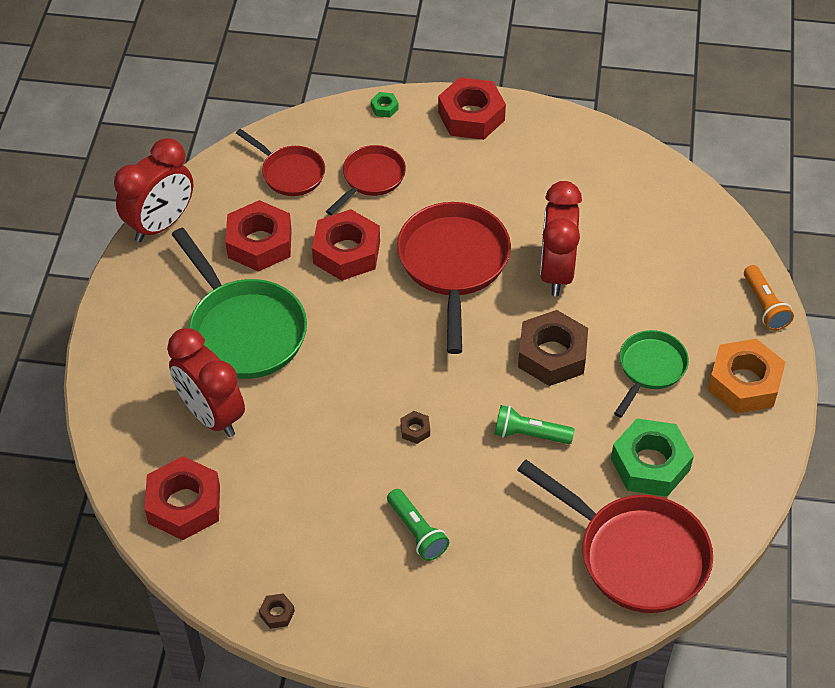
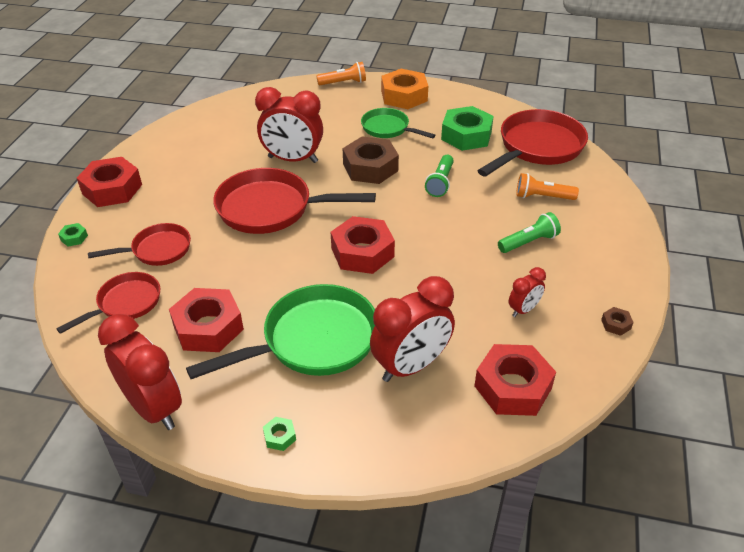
camera: 85 degrees left, 10 degrees down
(128, 319) = (280, 436): none -> green nut
(296, 520) = (523, 310): none -> red clock
(346, 252) = (238, 269): red nut -> red nut (362, 252)
(371, 179) = (157, 250): red pan -> red pan turned 120 degrees clockwise
(415, 430) = (434, 238): brown nut -> none
(514, 553) = (542, 197): none -> orange flashlight

